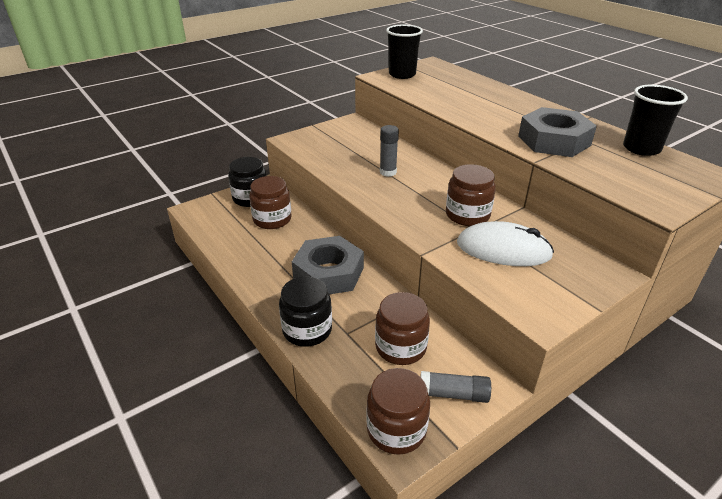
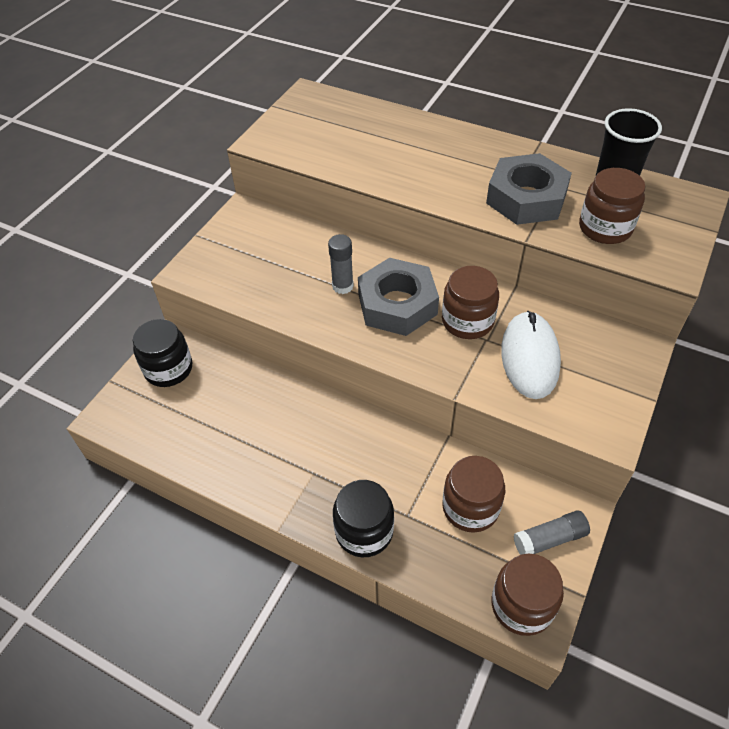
camera: 25 degrees left, 15 degrees up
(272, 219) = (219, 392): brown jar -> brown jar (605, 228)
(328, 273) = (337, 444): grey nut -> grey nut (397, 304)
(402, 74) = (286, 129): black cup -> none
(503, 249) = (529, 357): white mouse -> white mouse turned 75 degrees counterclockwise

